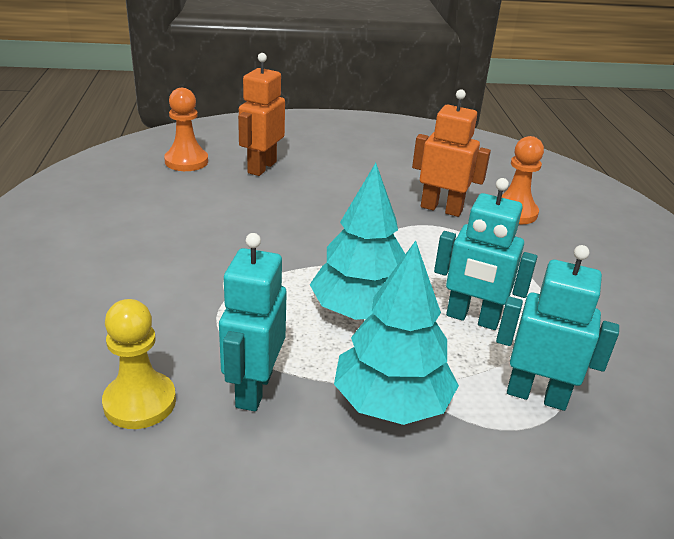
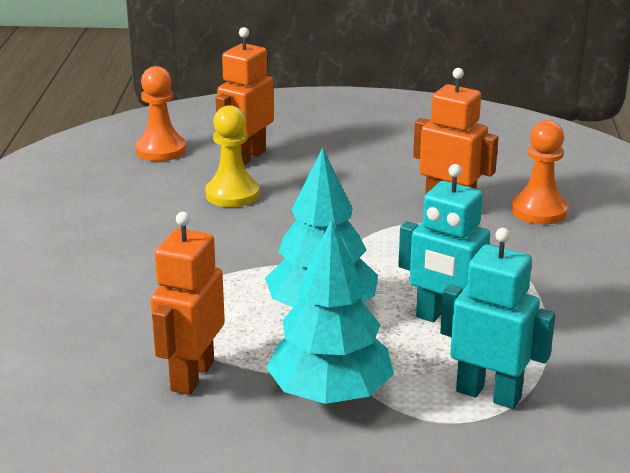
camera: 10 degrees right, 5 degrees down
(140, 402) = (78, 382): yellow pawn -> yellow pawn (232, 194)
(253, 389) = (191, 376): turquoise robot -> orange robot

